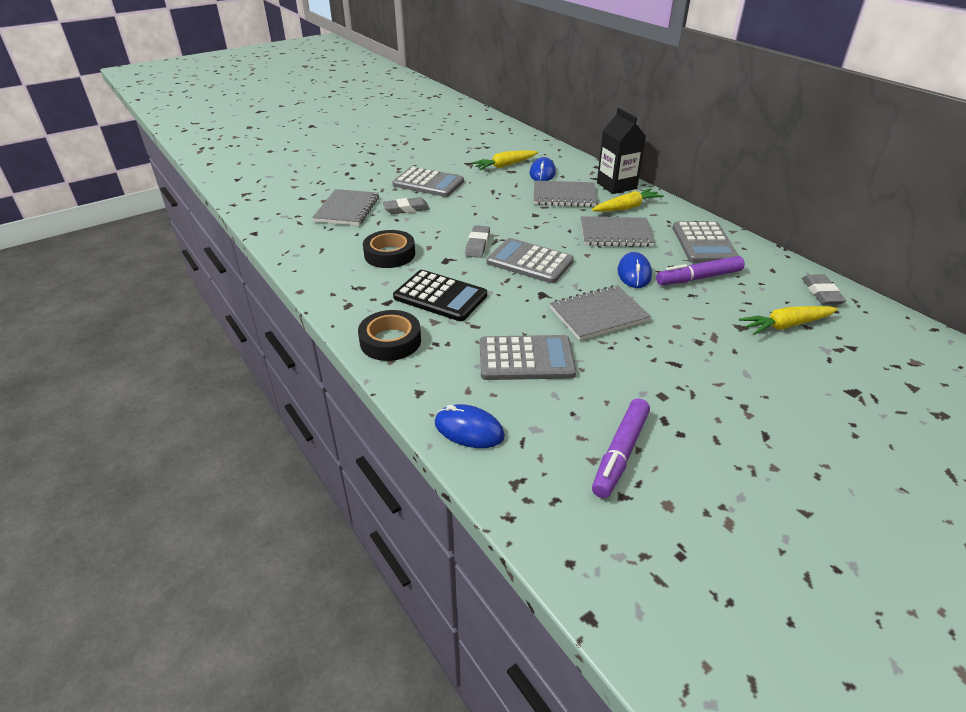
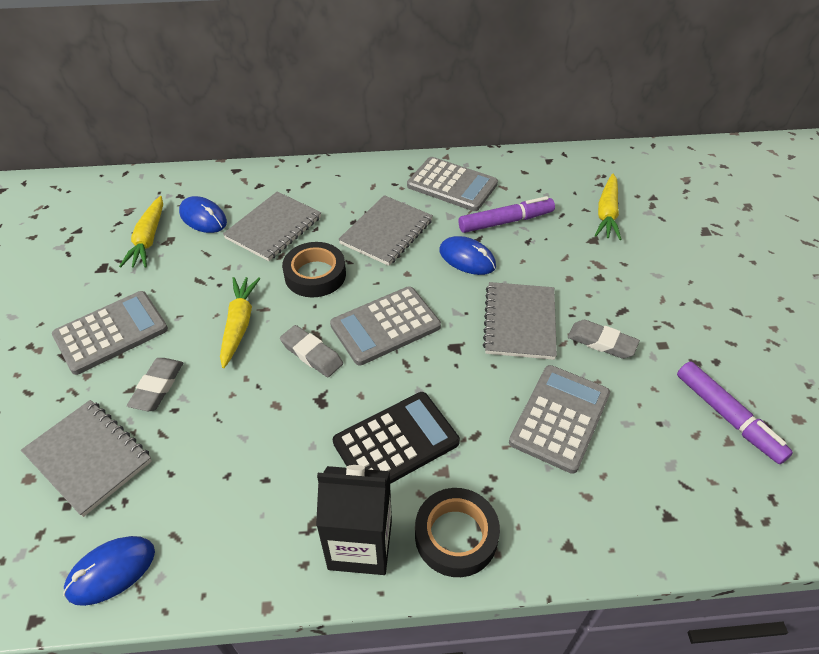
camera: 60 degrees left, 10 degrees up
(389, 254) = (258, 455): black tape -> black tape (315, 275)
(469, 429) = (651, 524): blue mouse -> blue mouse (111, 571)
(616, 185) = (292, 179): black carton -> black carton (360, 544)
(627, 207) = (343, 196): yellow carrot -> yellow carrot (239, 324)
(698, 278) = (505, 221): purple marker -> purple marker turned 120 degrees counterclockwise
(821, 293) = (575, 167): grey eraser -> grey eraser (601, 342)

